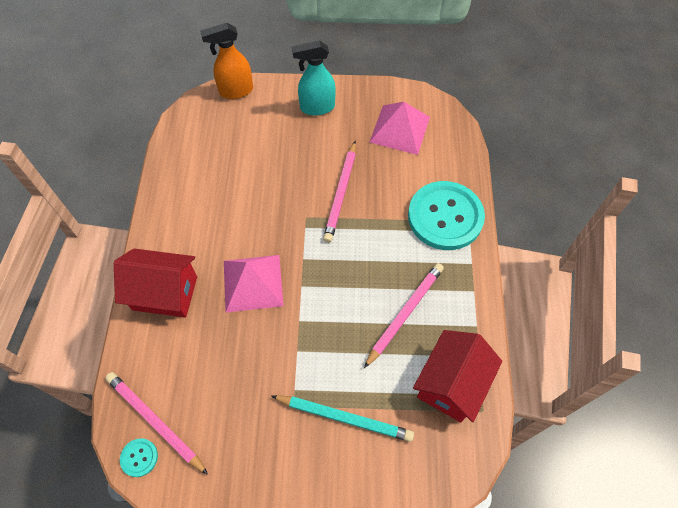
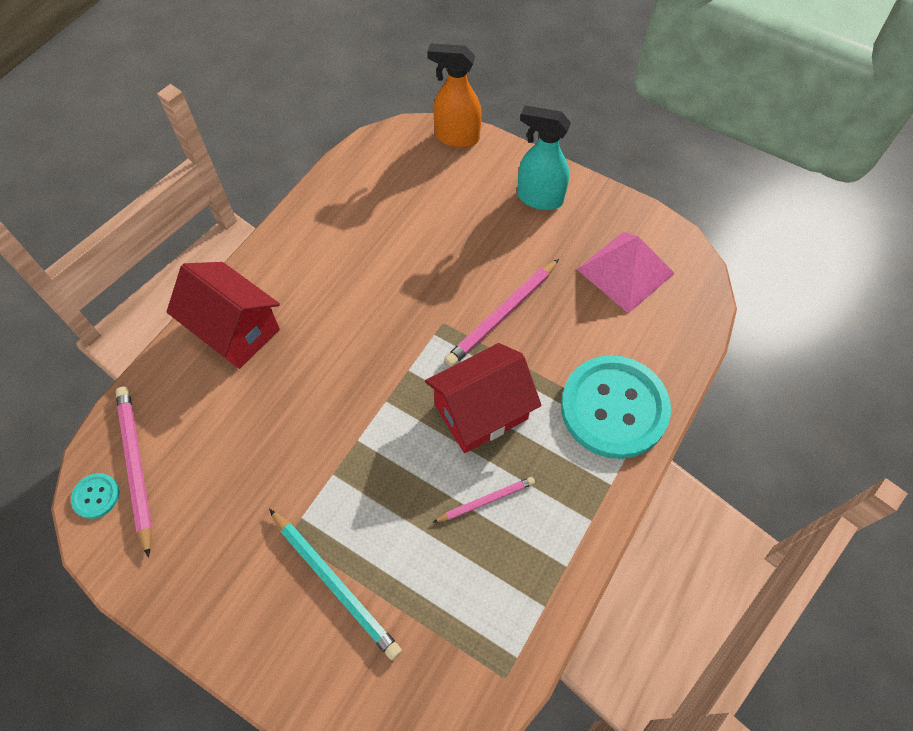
camera: 30 degrees right, 0 degrees up
(253, 282) = (334, 368): pink pyramid -> none
(405, 313) = (486, 500): pink pencil -> pink pencil, size x0.58
(451, 384) = (487, 620): red house -> red house (481, 412)

